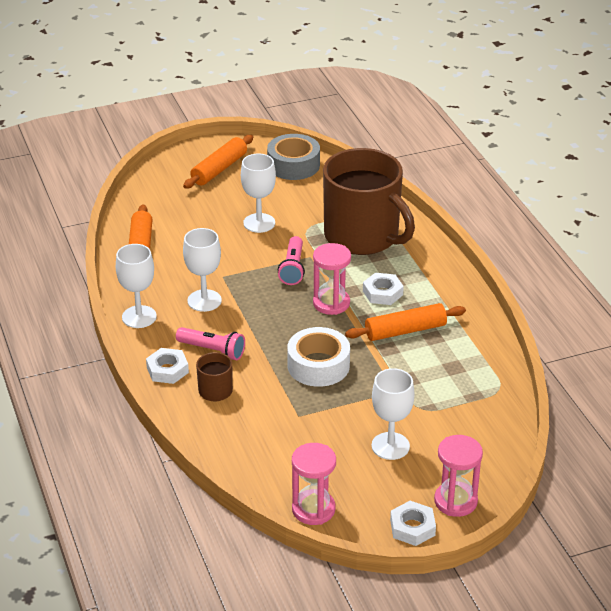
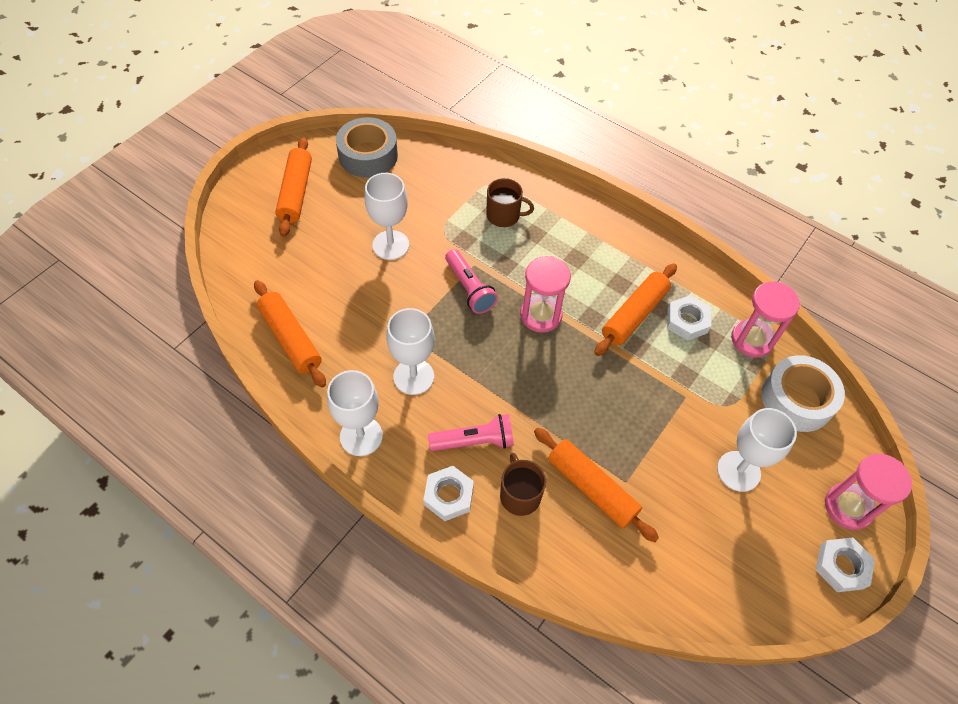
camera: 35 degrees left, 20 degrees up
(270, 408) = (592, 488): none -> orange rolling pin
(313, 509) = (739, 602): pink hourglass -> pink hourglass (752, 340)
(318, 365) = (592, 403): white tape -> white tape (797, 399)
(363, 236) = (504, 216): brown mug -> brown mug, size x0.40
(382, 293) = (577, 278): white nut -> white nut (687, 321)

